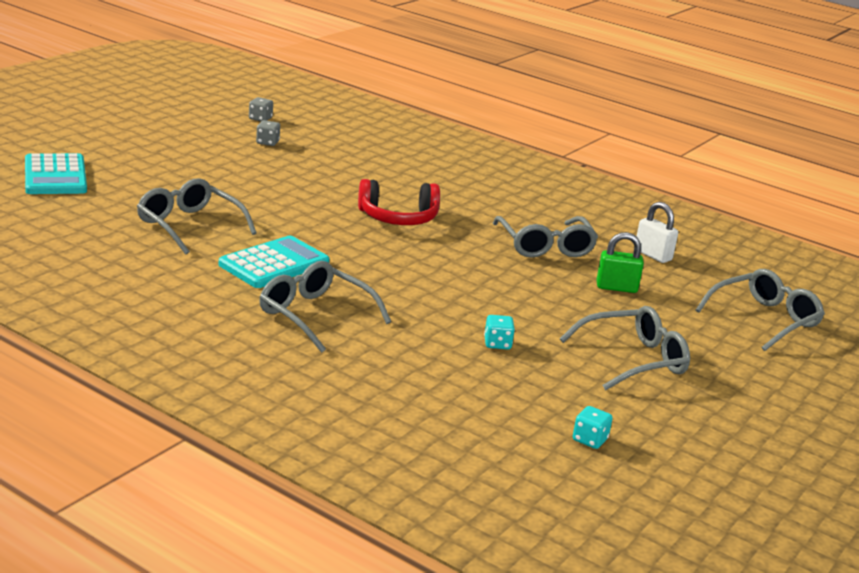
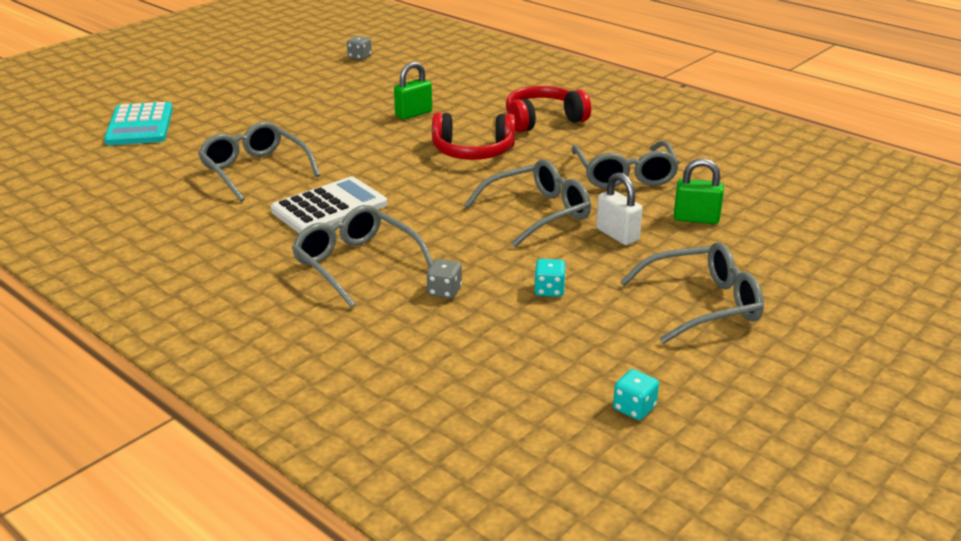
camera: 10 degrees right, 5 degrees up
(267, 142) = (360, 80): grey dice -> grey dice (444, 291)
(274, 264) = (329, 208): turquoise calculator -> white calculator
(331, 179) = (413, 114): none -> green padlock
(458, 191) = (543, 120): none -> red headphones
(652, 255) = (742, 180): white padlock -> white padlock (617, 235)
(764, 319) = (863, 249): grey glasses -> grey glasses (538, 213)

